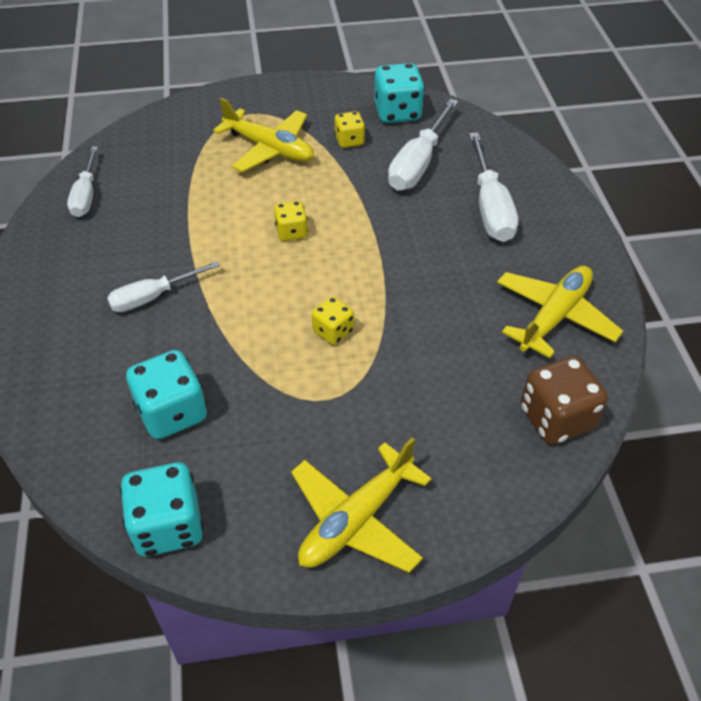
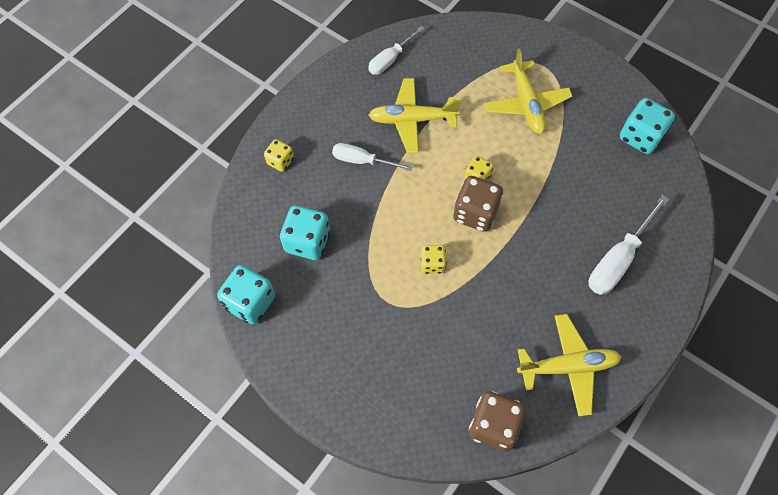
camera: 45 degrees right, 15 degrees up
(324, 261) = (475, 213): none -> brown dice
(349, 141) = (583, 136): yellow dice -> yellow dice (280, 161)
(356, 519) = (333, 380): yellow plane -> yellow plane (412, 120)
(418, 163) = (609, 189): white screwdriver -> none

